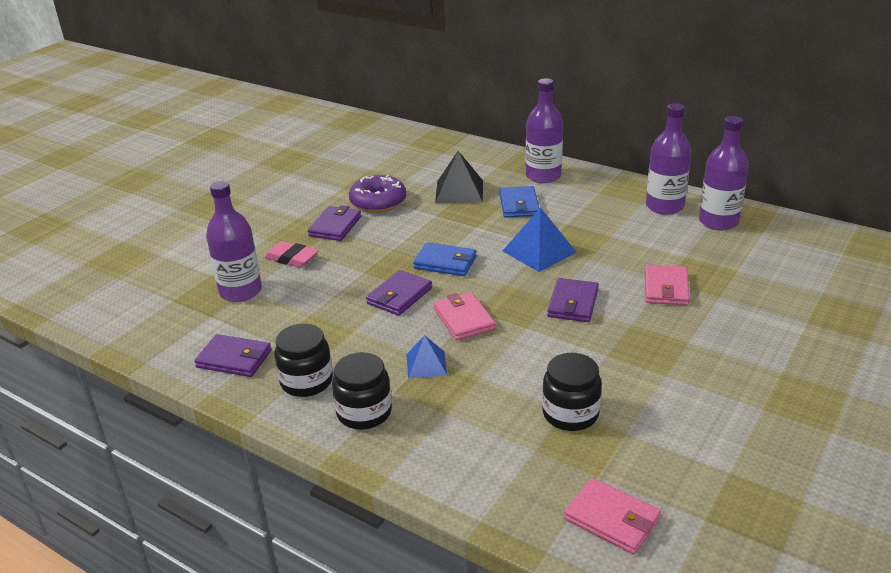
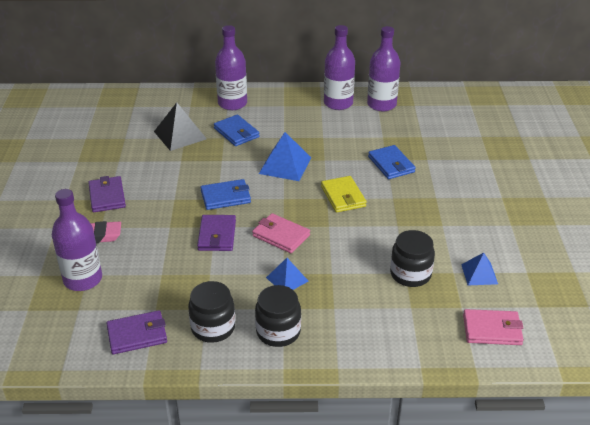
camera: 35 degrees left, 5 degrees up
(378, 202) = (122, 164): purple donut -> none
(573, 303) = (343, 196): purple wallet -> yellow wallet
(660, 448) = (479, 274): none -> blue pyramid
(666, 288) = (391, 164): pink wallet -> blue wallet

